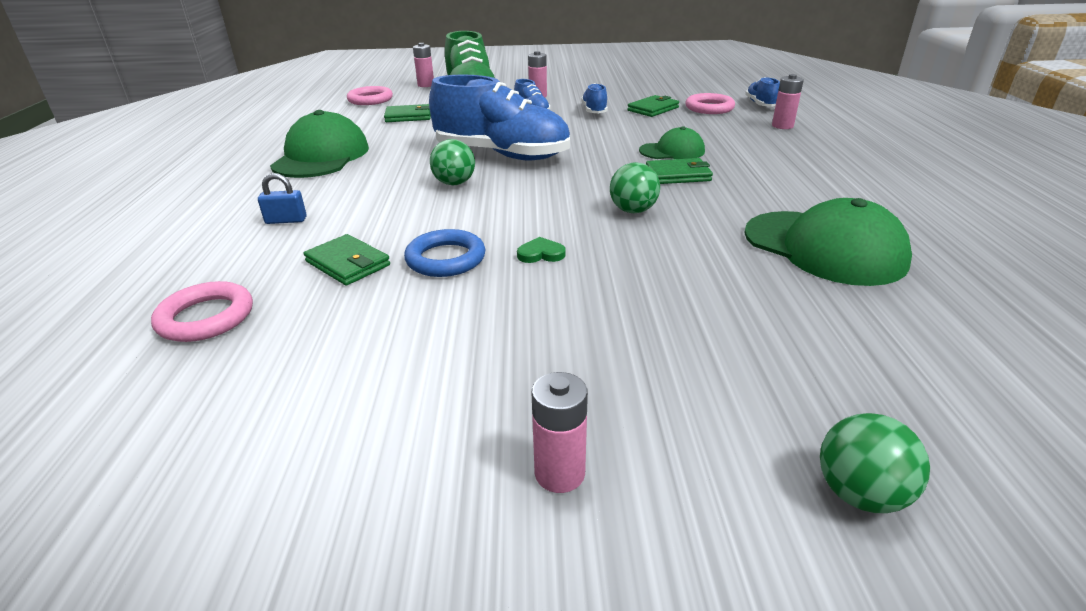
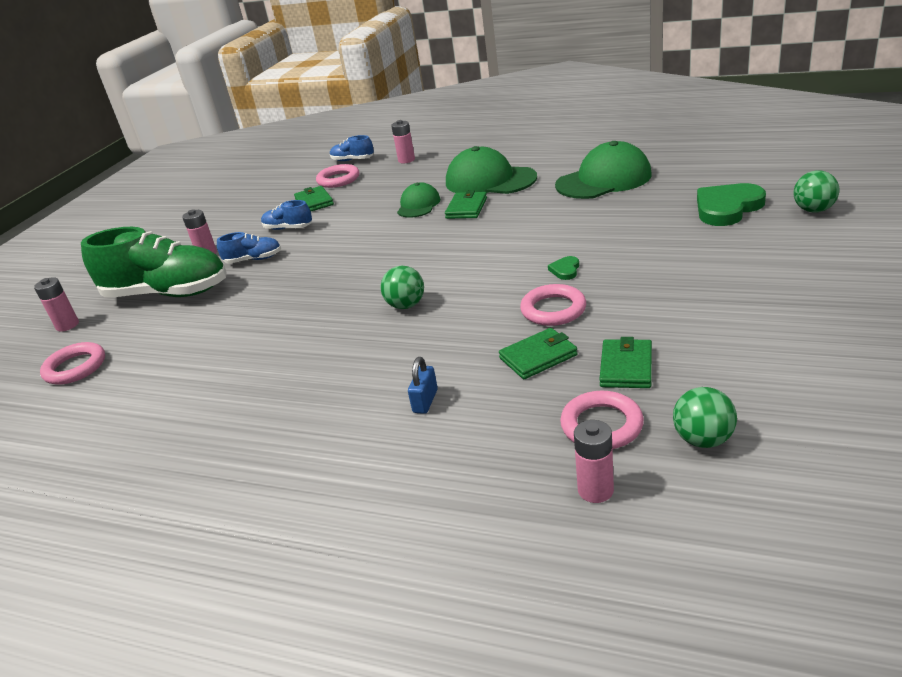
camera: 65 degrees left, 0 degrees up
(321, 156) = (258, 392): green cap -> green cap (490, 180)
(408, 116) = (180, 335): green wallet -> green wallet (626, 367)
(445, 259) = (553, 309): blue ring -> pink ring
(502, 155) = (358, 279): blue shoe -> none
(559, 473) = (799, 276): pink battery -> pink battery (595, 490)
(633, 210) = (516, 231): green ball -> green ball (703, 439)
(797, 373) = (727, 208): none -> green heart

